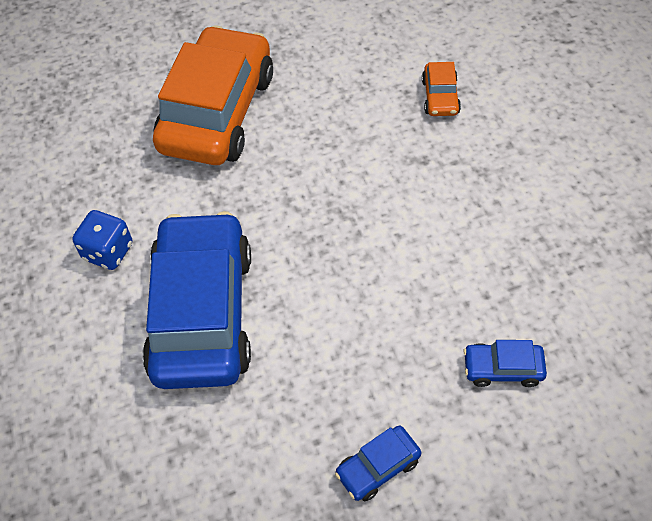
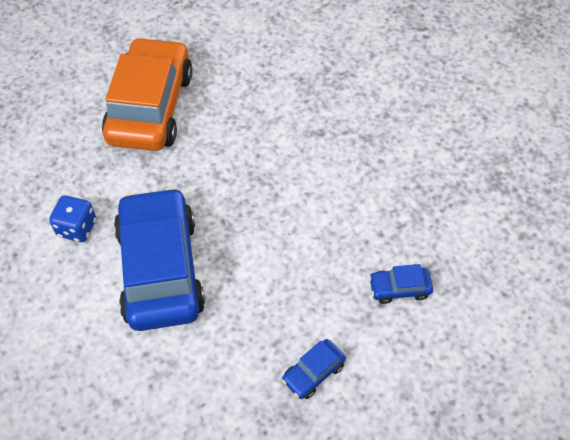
camera: 10 degrees left, 0 degrees up
(440, 97) = (328, 81): orange car -> none

